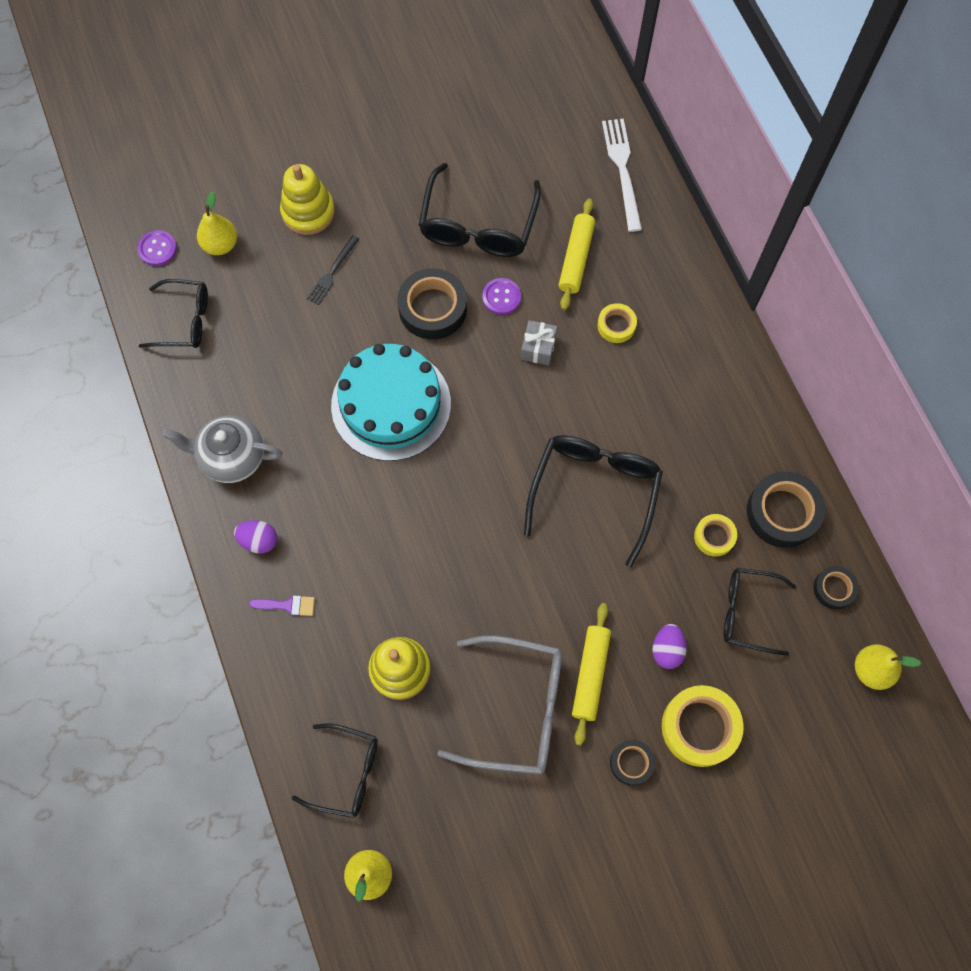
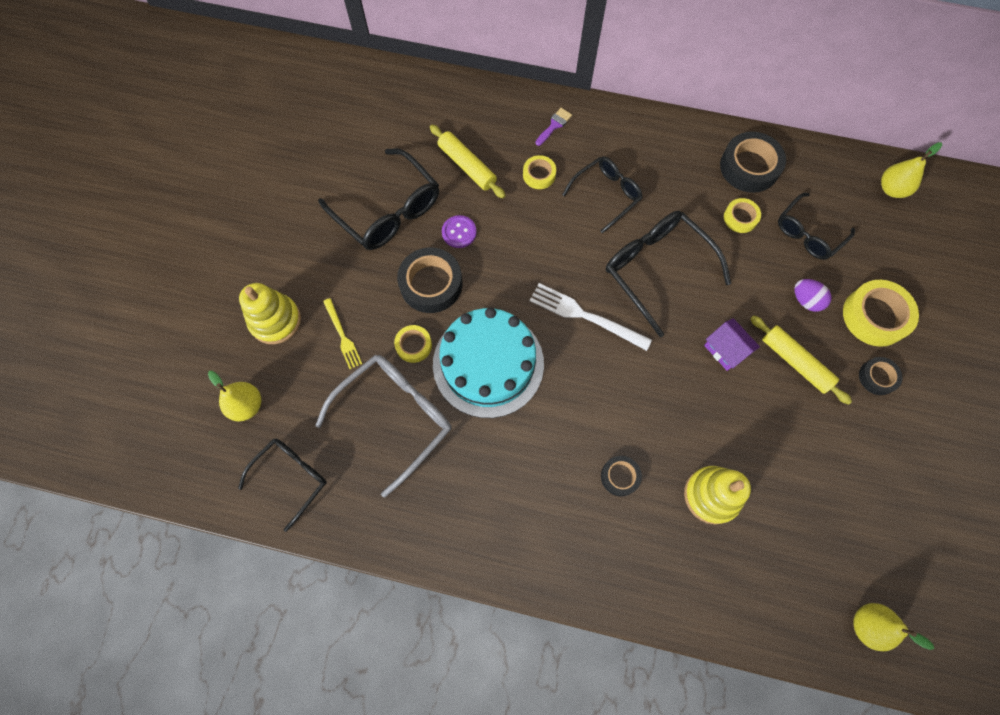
camera: 55 degrees left, 0 degrees up
(157, 249) = (207, 459): purple button -> none
(232, 457) = (444, 515): grey teapot -> none
(259, 540) = (533, 539): purple egg -> none
(287, 605) = (604, 550): purple brush -> purple brush (554, 125)
(332, 272) = (342, 335): black fork -> yellow fork
(346, 773) = (773, 591): black glasses -> black glasses (606, 195)
(364, 333) = (413, 345): none -> yellow tape
(516, 709) = (792, 429): grey glasses -> grey glasses (395, 417)
(538, 348) = (518, 234): grey gift -> none
(556, 602) = (726, 349): none -> purple house
(622, 170) = (422, 94): white fork -> white fork (585, 316)
(834, 589) = (822, 173): black tape -> black tape (620, 476)

